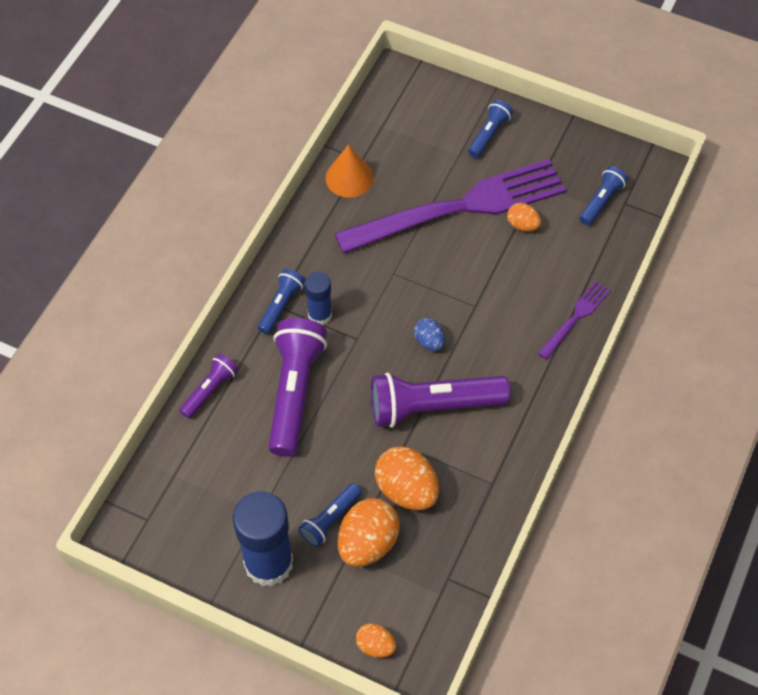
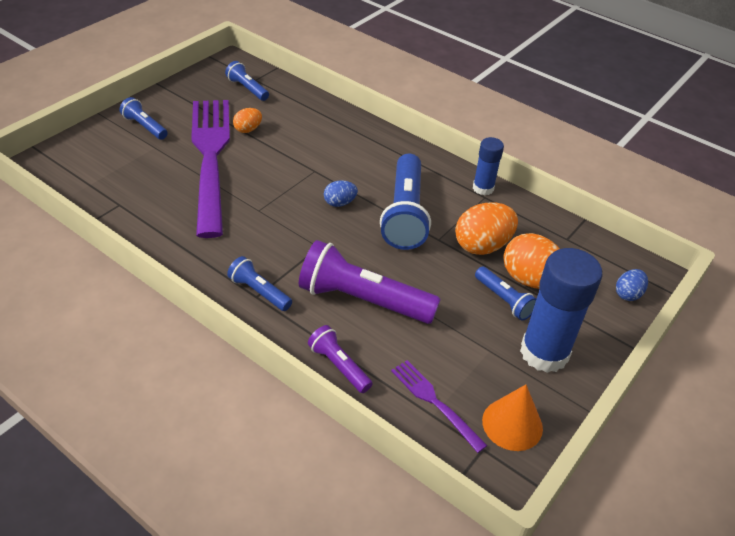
camera: 80 degrees left, 15 degrees down
(320, 315) = (282, 266): blue glue stick -> blue glue stick (483, 188)
(349, 177) = (135, 216): orange cone -> orange cone (512, 424)
(375, 645) = (628, 294): orange egg -> blue egg
(433, 406) = (405, 214): purple flashlight -> blue flashlight
(575, 318) = (348, 124): purple fork -> purple fork (435, 402)

